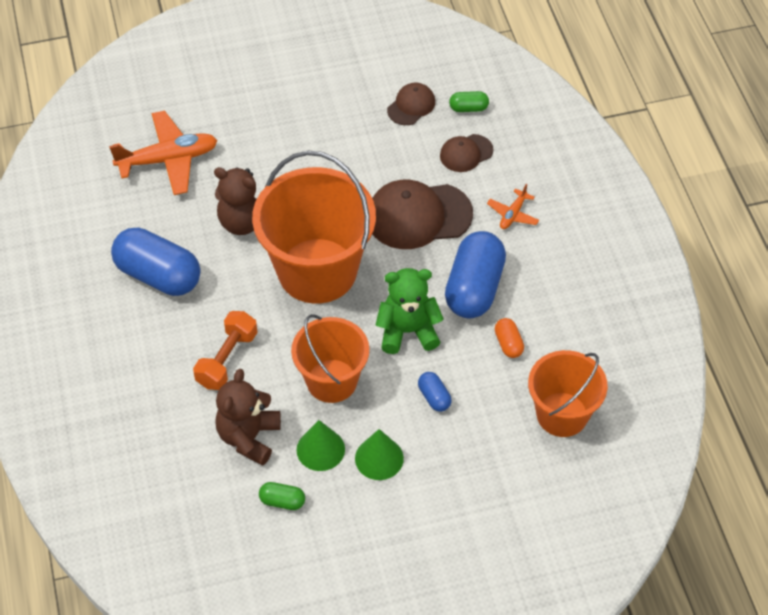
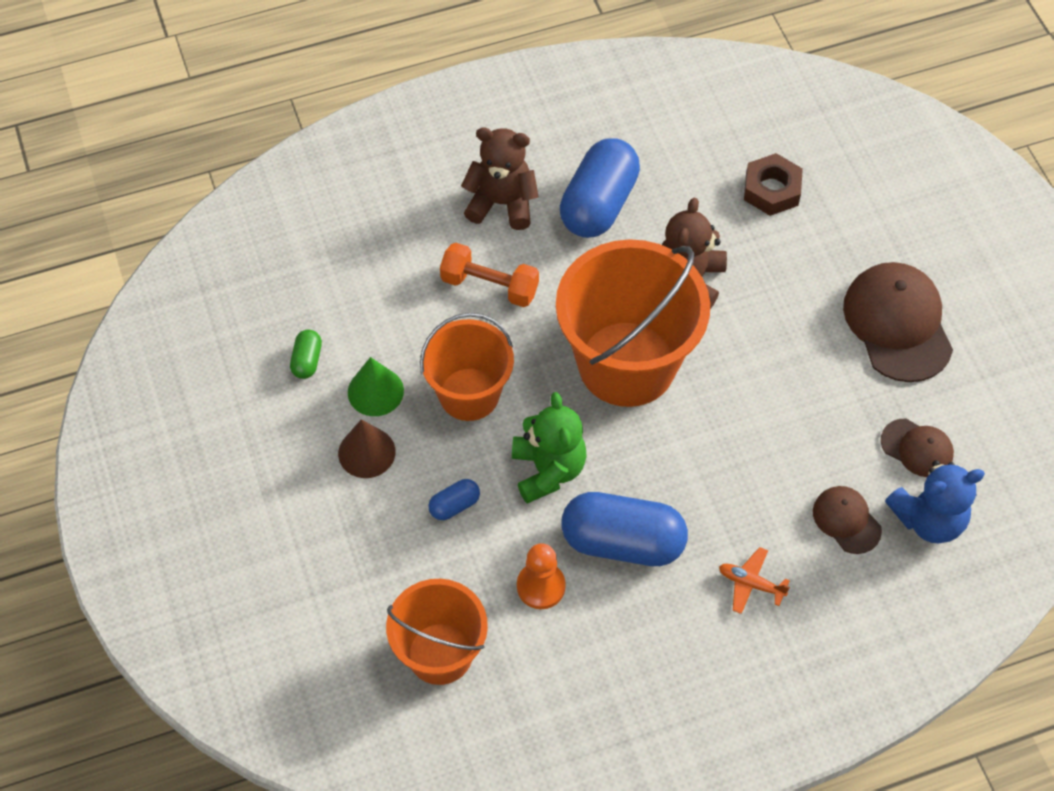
camera: 85 degrees right, 5 degrees up
(168, 160) = (772, 190): orange plane -> brown nut
(249, 437) = (387, 319): brown teddy bear -> brown teddy bear (502, 203)
(379, 458) = (366, 452): green cone -> brown cone
(418, 216) = (730, 469): brown cap -> brown cap (898, 324)
(468, 108) = (928, 519): green capsule -> blue teddy bear
(508, 344) = (541, 586): orange capsule -> orange pawn

